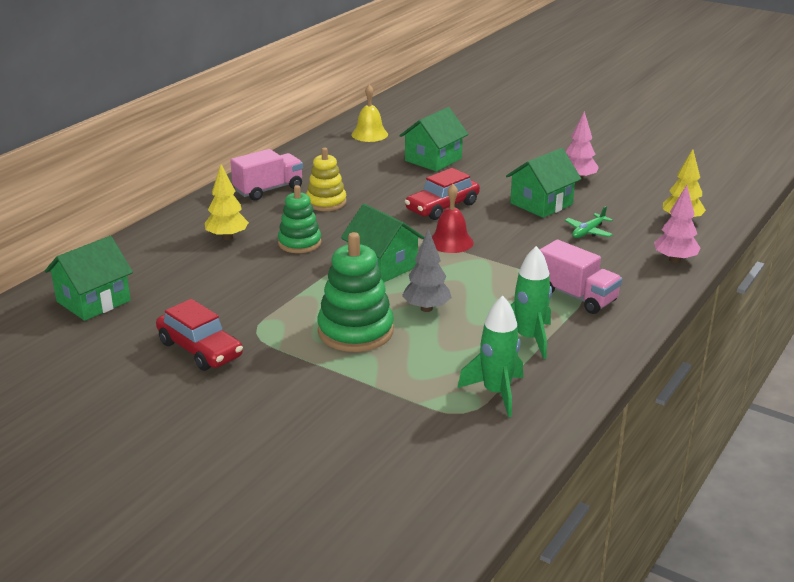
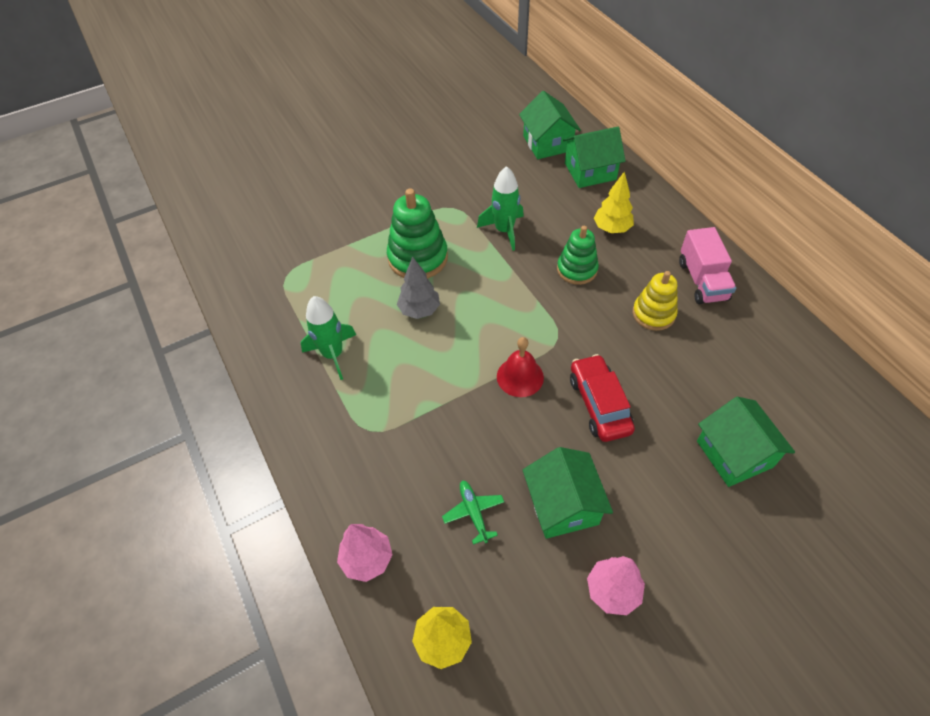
camera: 120 degrees right, 25 degrees up
(200, 349) = (451, 178): red car -> none
(369, 134) = (840, 421): yellow bell -> none
(382, 266) = (504, 309): green house -> green house (590, 171)
(496, 393) = (289, 303): green rocket -> green rocket (504, 230)
(576, 296) = (365, 424): pink truck -> none

